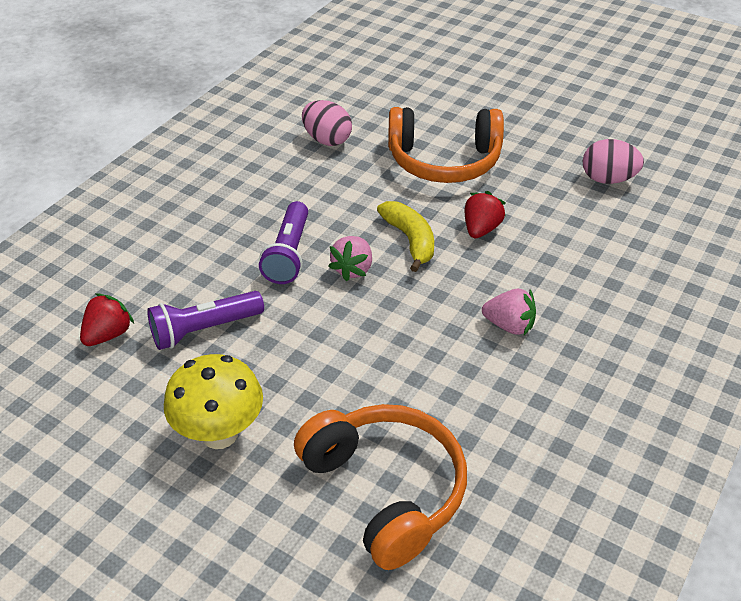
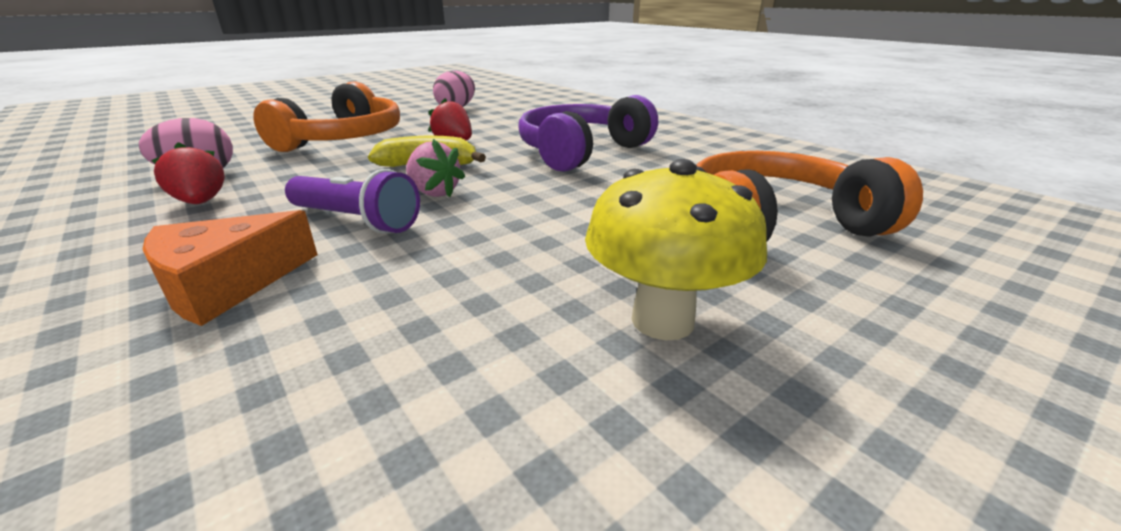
camera: 70 degrees left, 15 degrees down
(108, 334) = (302, 435): red strawberry -> red strawberry (201, 202)
(198, 248) = (228, 284): none -> orange cheese
(204, 330) = (424, 303): purple flashlight -> none
(509, 325) = (581, 151): pink strawberry -> purple headphones

